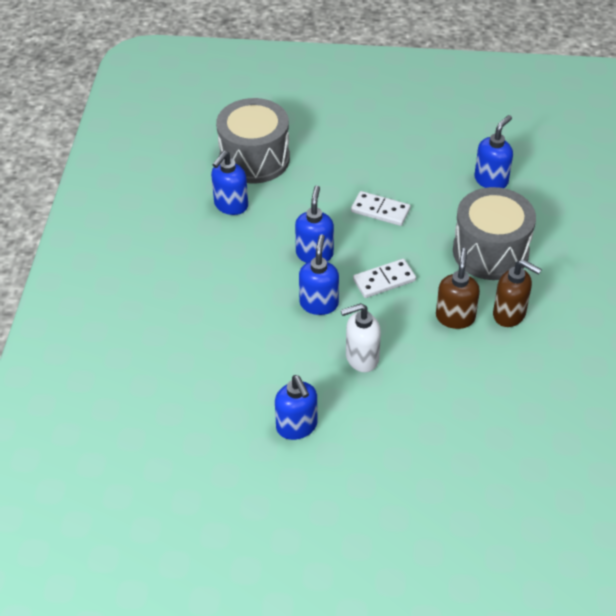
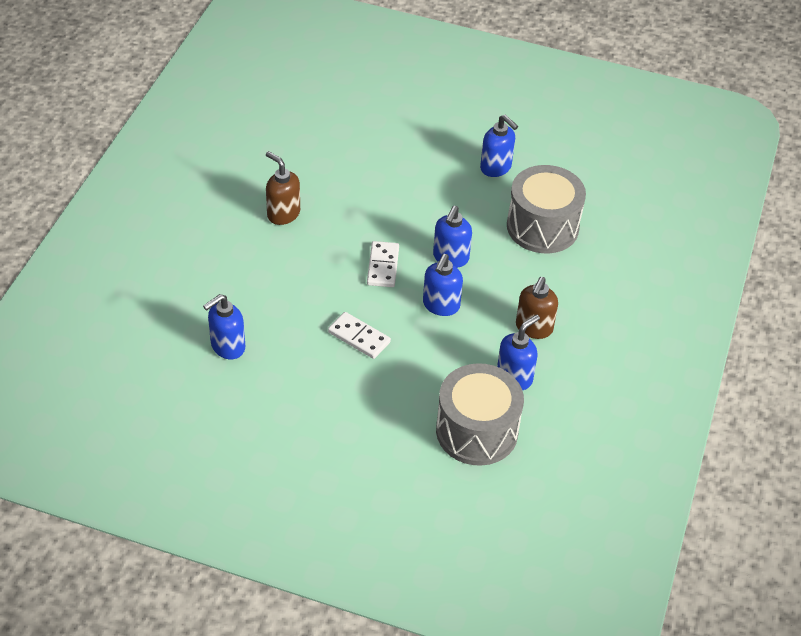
camera: 170 degrees left, 0 degrees up
(297, 427) = (496, 168): blue soap dispenser -> blue soap dispenser turned 150 degrees clockwise
(361, 358) = (427, 206): white soap dispenser -> none
(384, 280) = (383, 266): white domino -> white domino turned 75 degrees counterclockwise
(455, 317) = (332, 221): brown soap dispenser -> brown soap dispenser (533, 328)
(490, 251) = (270, 272): grey drum -> grey drum (542, 226)

